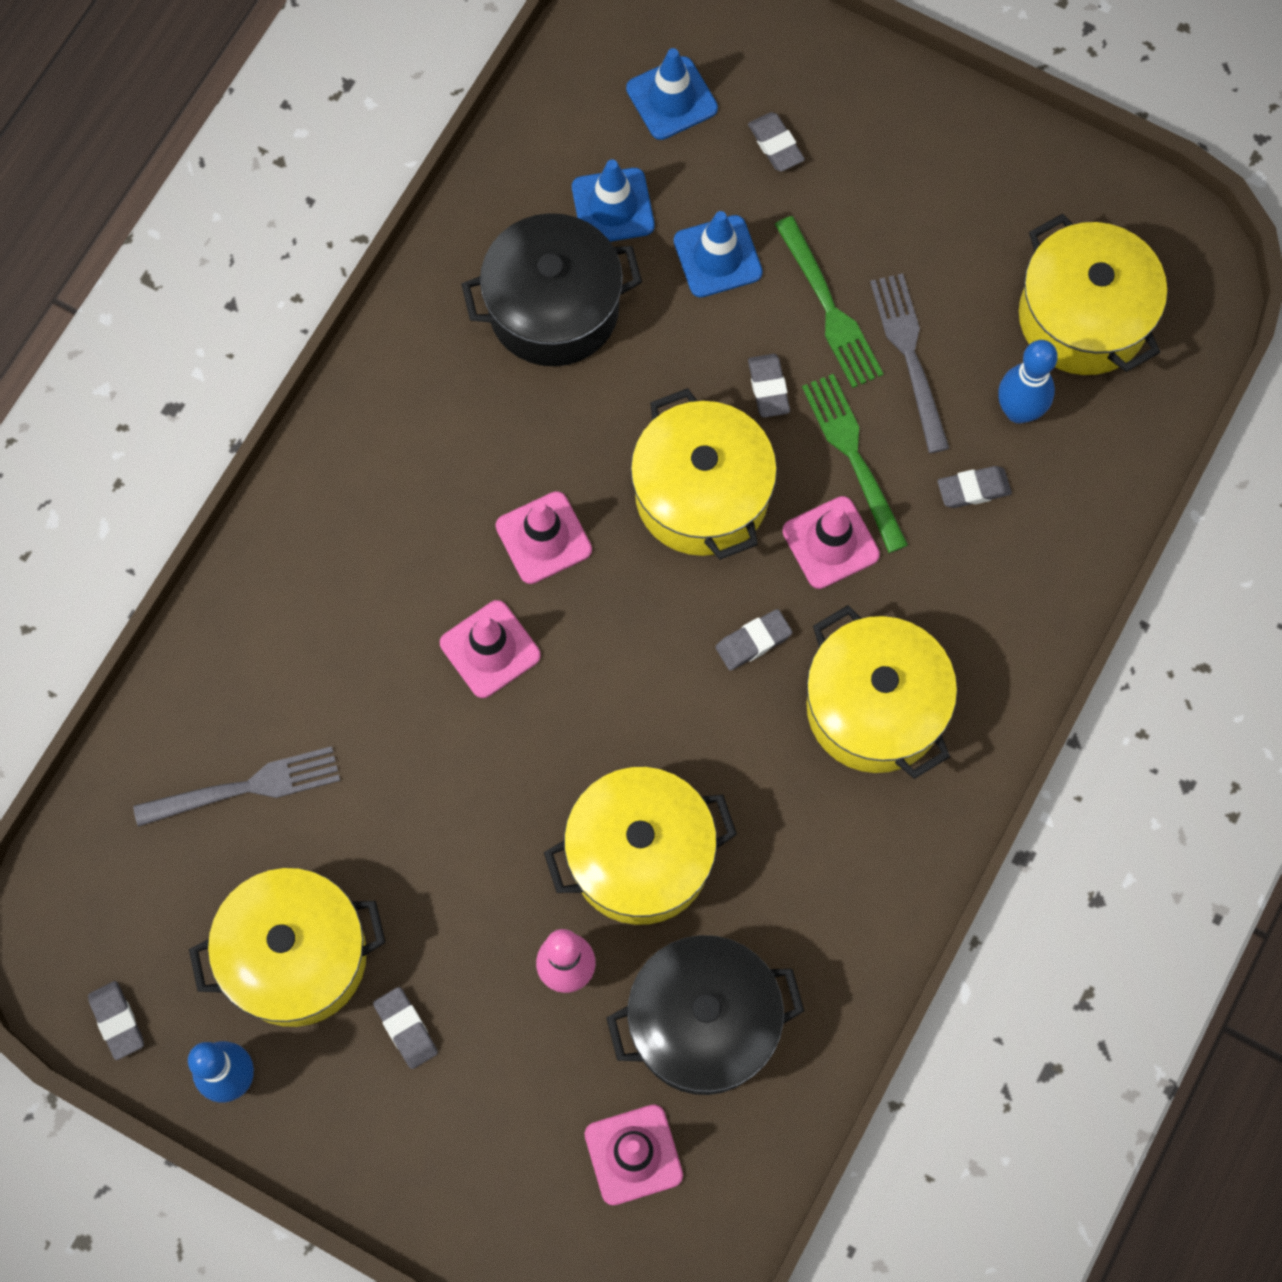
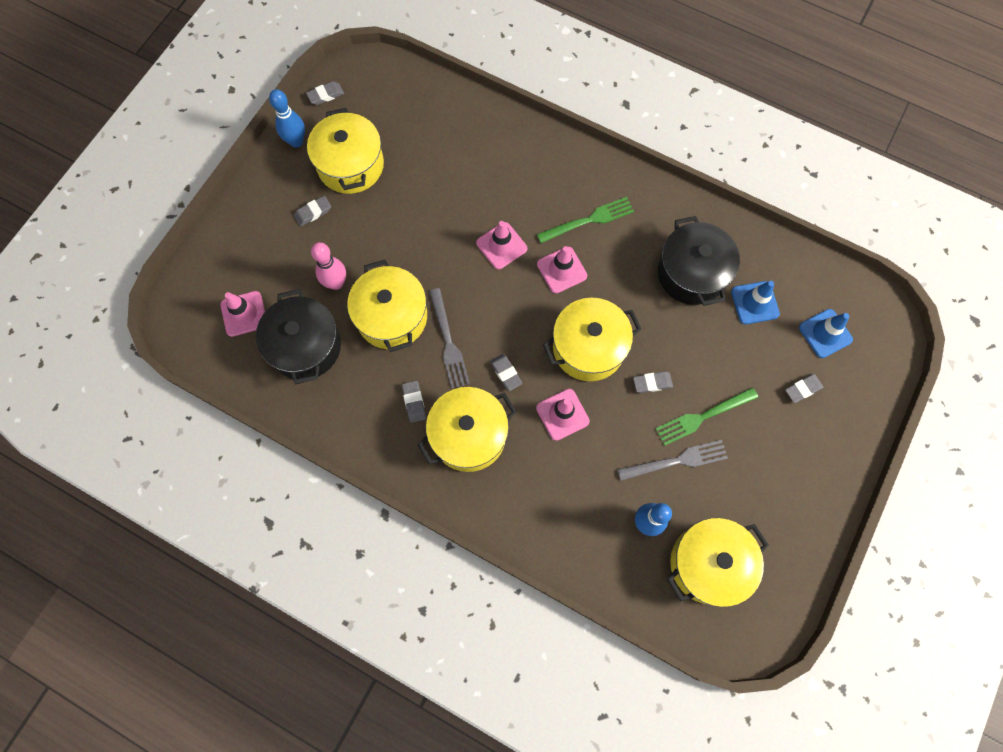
camera: 90 degrees right, 0 degrees up
(245, 787) = (433, 141): grey fork -> grey fork (448, 342)
(717, 257) = (729, 357): blue traffic cone -> none
(853, 457) = (613, 428): green fork -> green fork (588, 220)
(973, 489) = (596, 494): grey eraser -> grey eraser (414, 402)

